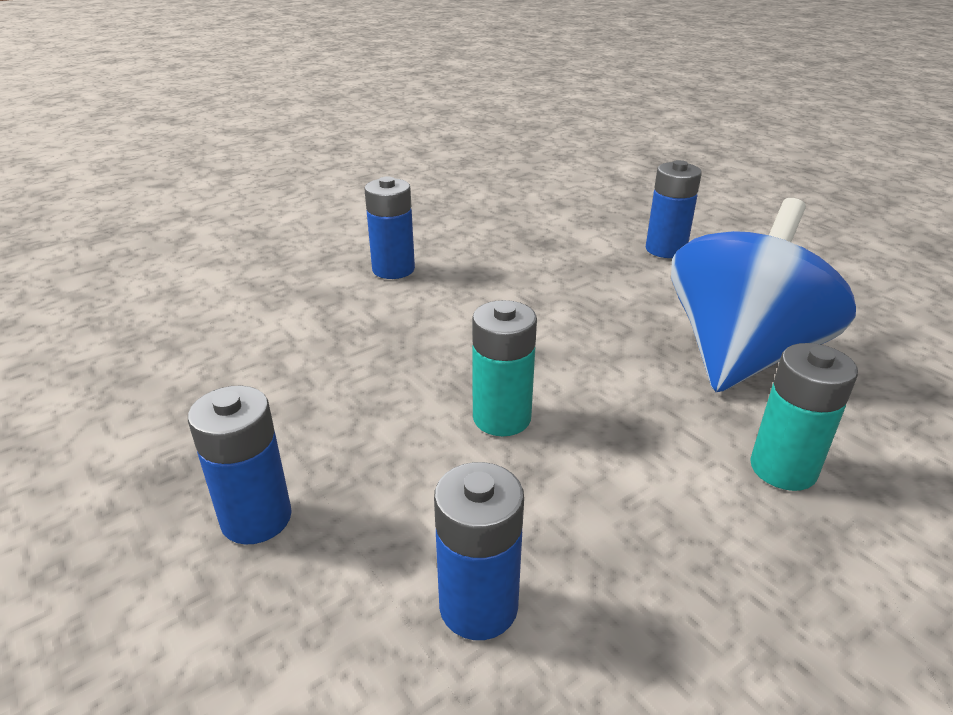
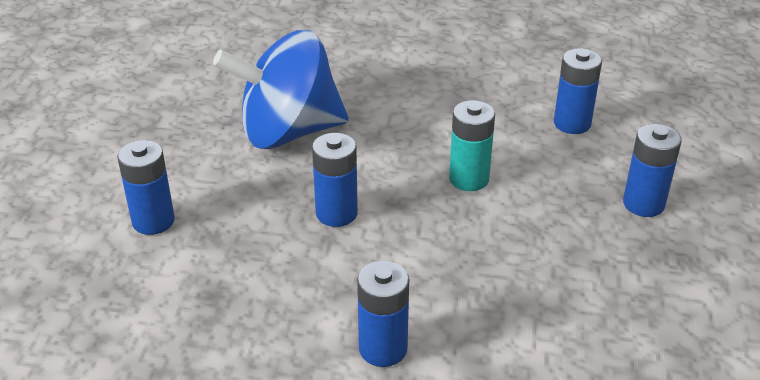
camera: 135 degrees left, 5 degrees up
(563, 319) = (336, 213): none -> blue battery
(783, 468) = (380, 90): turquoise battery -> none

